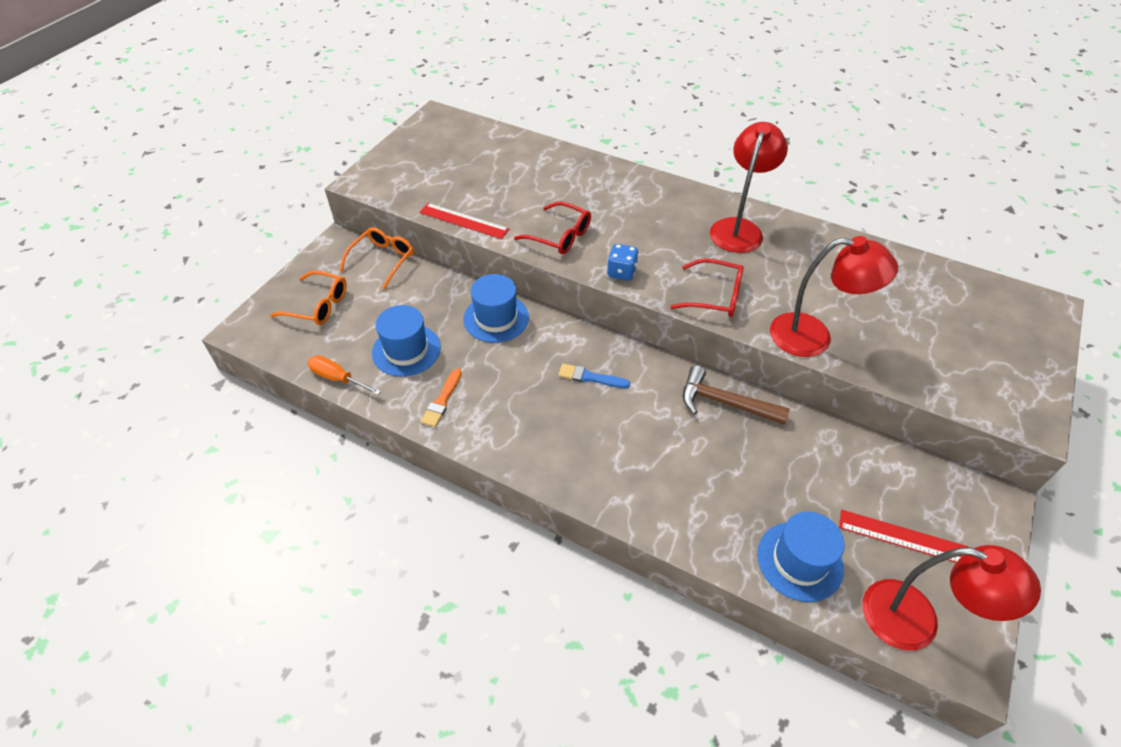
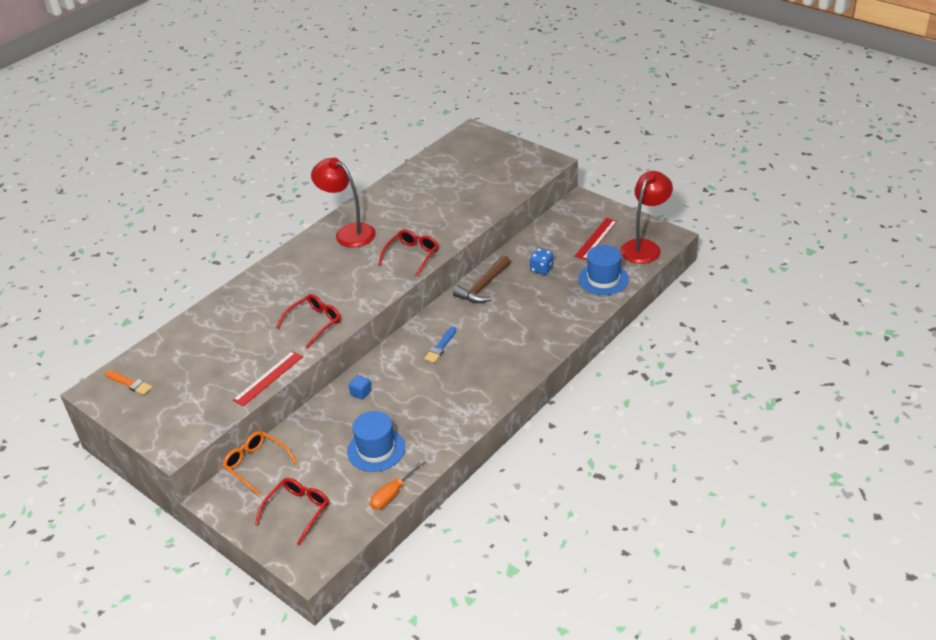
camera: 75 degrees left, 10 degrees down
(317, 305) = (297, 511): orange glasses -> red glasses
(442, 400) = (437, 429): orange brush -> orange brush (130, 383)
(496, 318) = (361, 393): blue hat -> blue cube
(621, 272) = (370, 296): blue dice -> blue dice (541, 269)
(813, 337) = (464, 222): red lamp -> none

